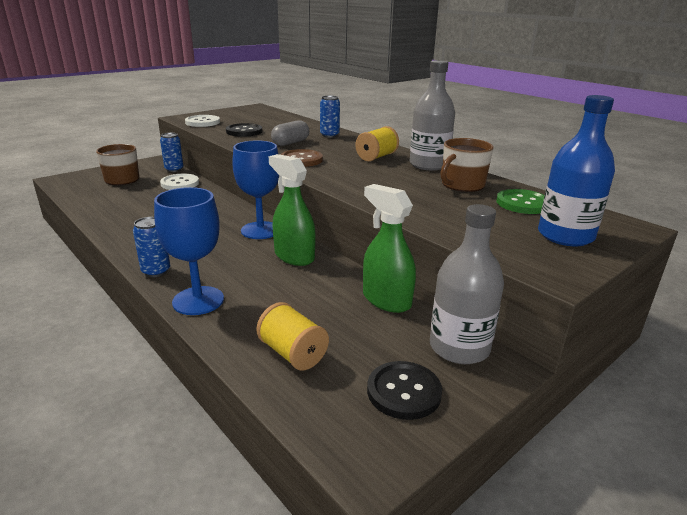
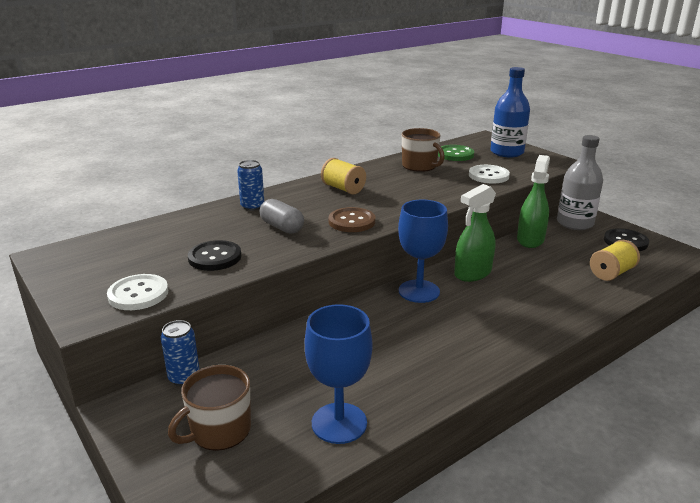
camera: 85 degrees left, 0 degrees up
(156, 271) = (524, 344): blue can -> none
(180, 183) = (257, 362): white button -> white button (488, 176)
(198, 300) = (565, 315): blue goblet -> blue goblet (339, 423)
(386, 300) = (530, 239): green spray bottle -> green spray bottle turned 150 degrees clockwise
(428, 165) = (368, 171): grey bottle -> none

